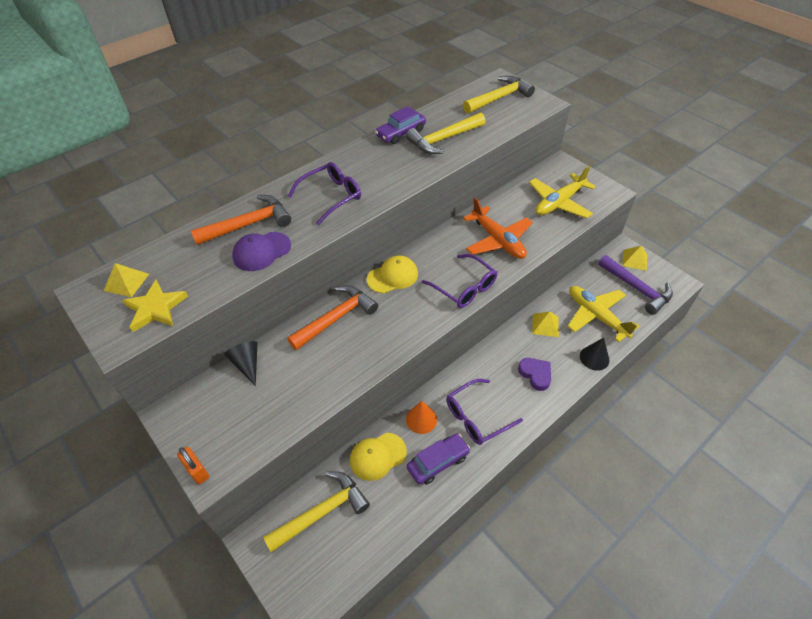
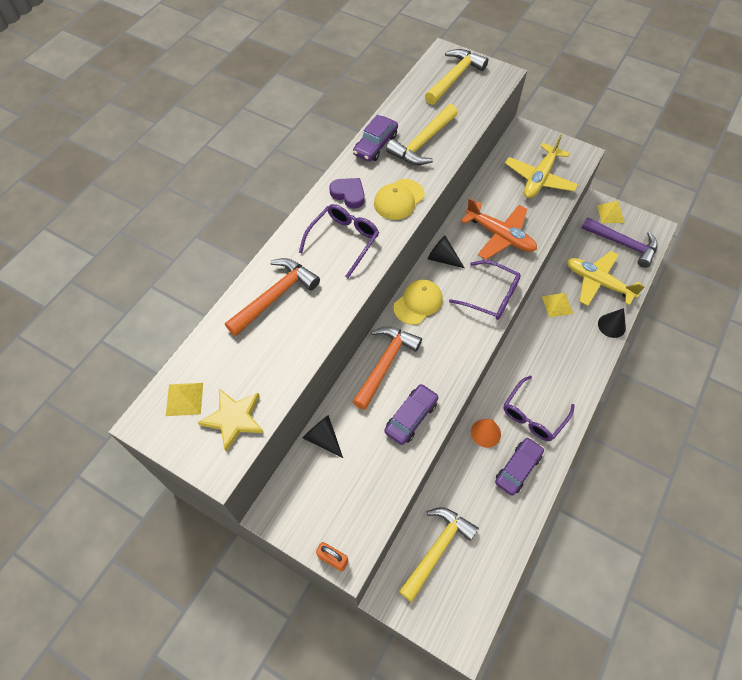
camera: 20 degrees left, 10 degrees up
(261, 251) = (306, 324): purple cap -> none
(335, 369) = (411, 417): none -> purple car
(377, 456) = (462, 481): yellow cap -> yellow cap (399, 199)
(434, 246) = (442, 258): none -> black cone
(535, 374) = (568, 357): purple heart -> purple heart (348, 194)

